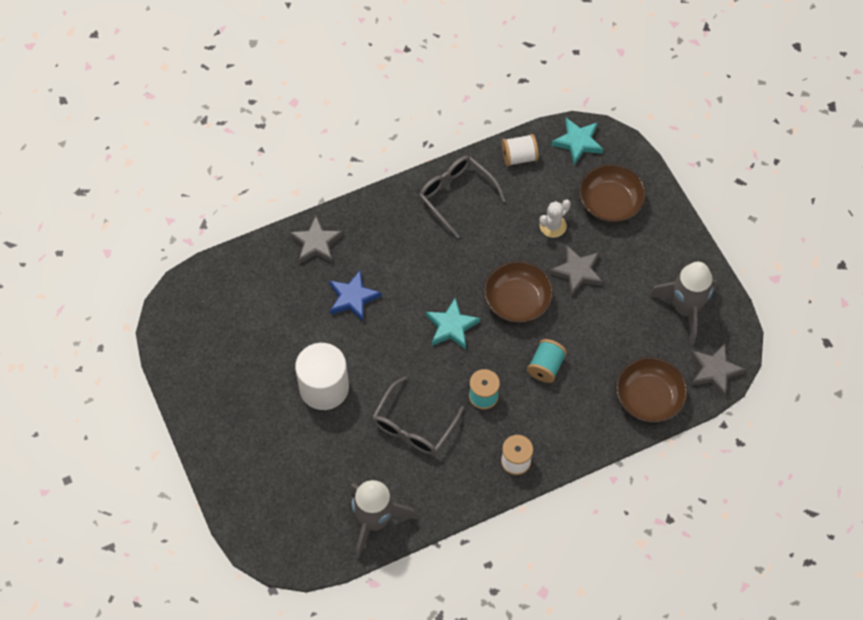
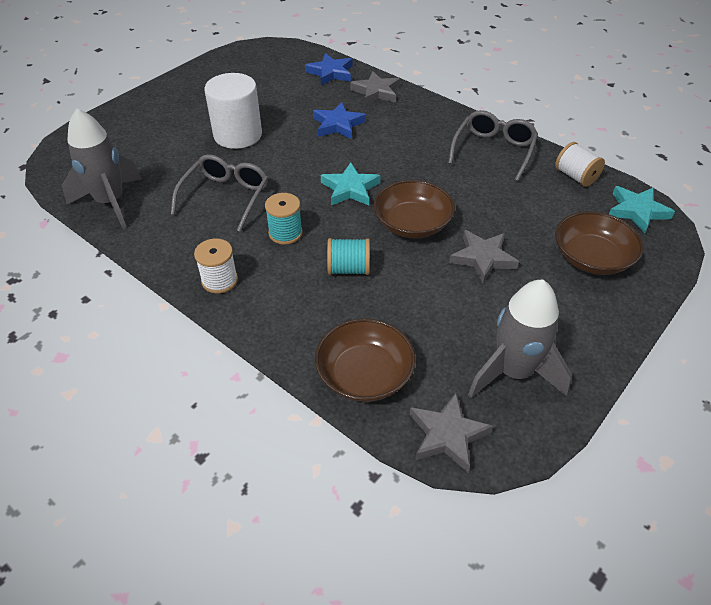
camera: 65 degrees right, 15 degrees down
(258, 268) = (331, 73): none -> blue star
(413, 426) = (226, 197): grey glasses -> grey glasses turned 105 degrees clockwise
(553, 226) = (521, 223): white cactus -> none

